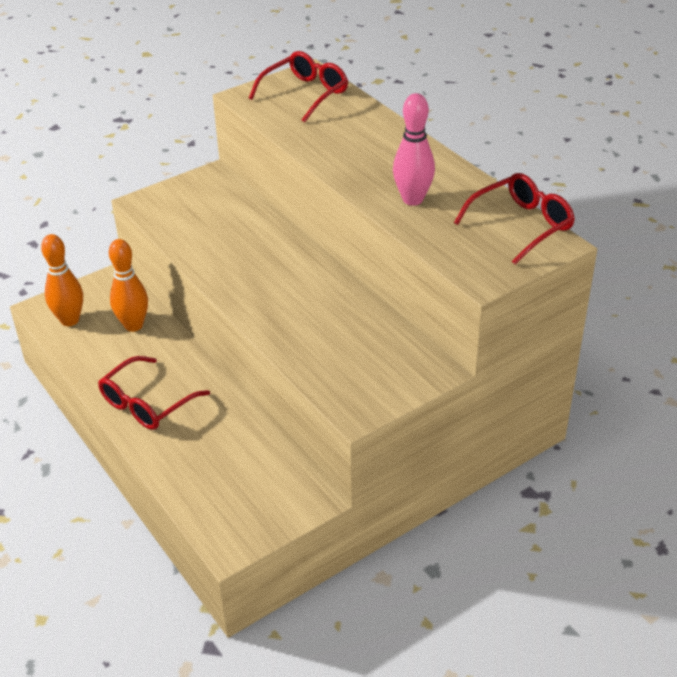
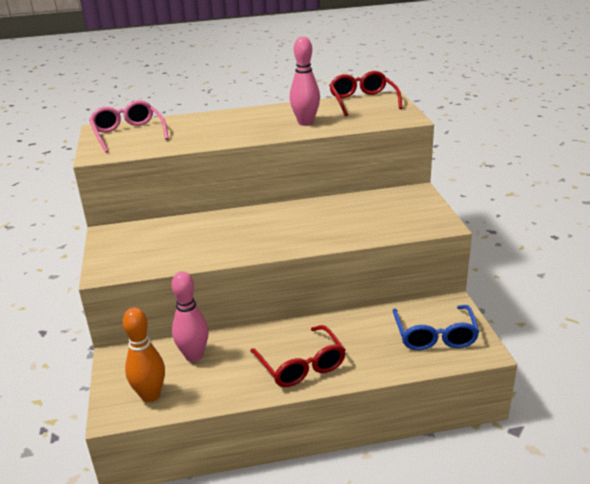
camera: 65 degrees left, 10 degrees down
(133, 325) = (194, 356): orange bowling pin -> pink bowling pin
(241, 496) = (435, 336): none -> blue glasses
(305, 94) = (128, 134): red glasses -> pink glasses

